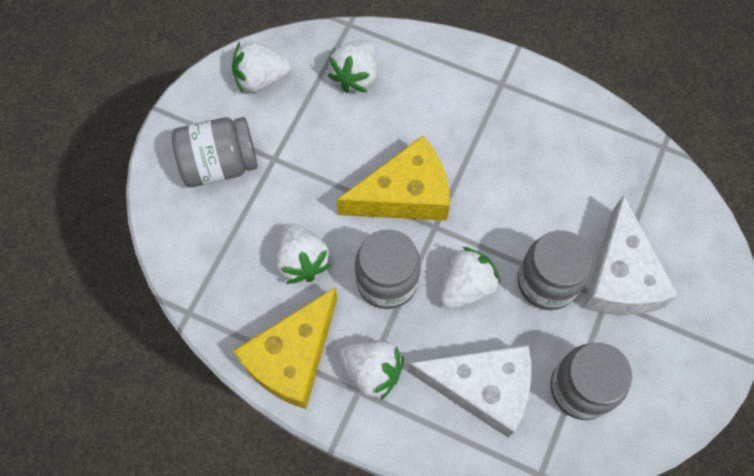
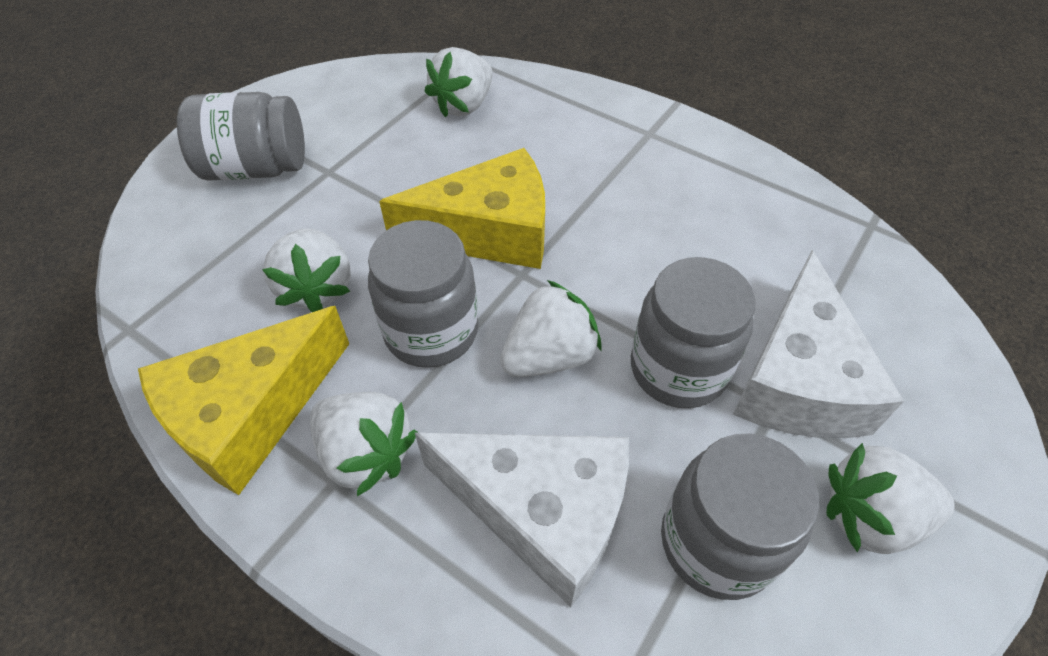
camera: 10 degrees right, 15 degrees down
(261, 79) = (346, 95): white strawberry -> white strawberry (870, 516)

